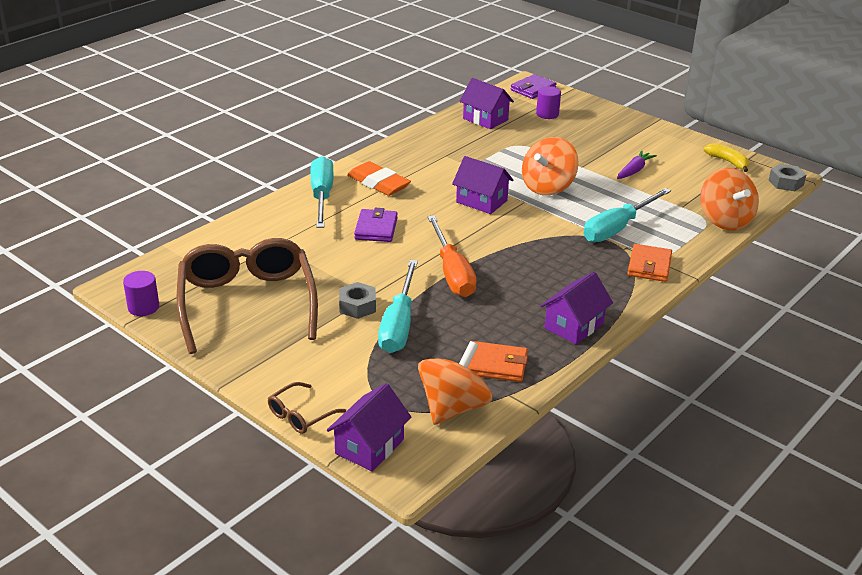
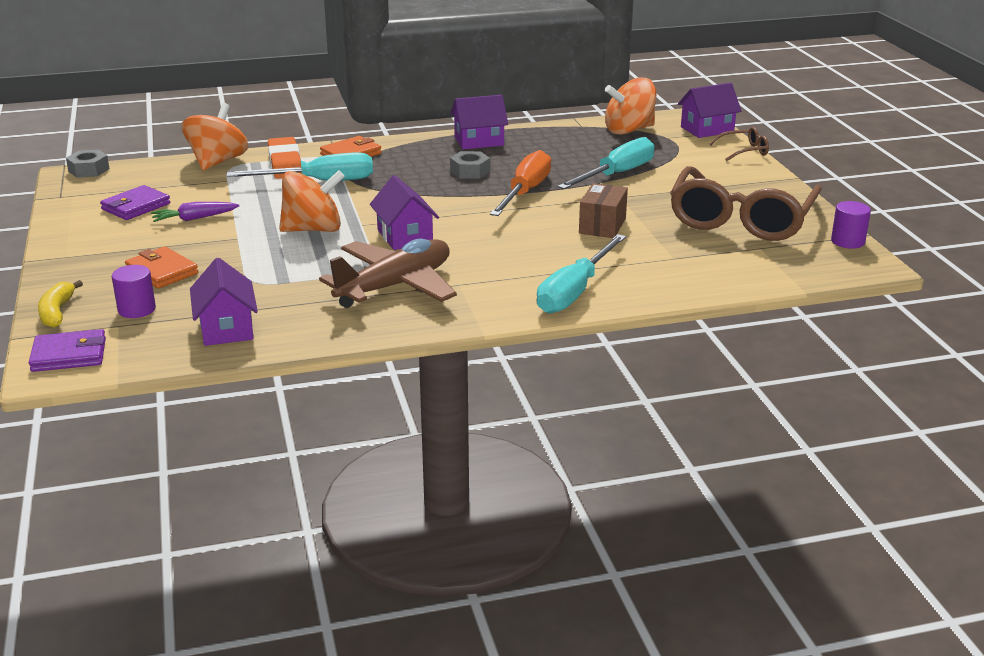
camera: 145 degrees left, 5 degrees down
(355, 257) = (602, 226): none -> brown box
(357, 306) = (639, 193): grey nut -> grey nut (470, 171)
(376, 228) = (551, 243): purple wallet -> purple wallet (136, 206)
(378, 183) = (490, 287): orange eraser -> orange eraser (285, 163)
(435, 166) = (395, 286): none -> brown plane
(496, 365) = (570, 139): orange wallet -> orange wallet (162, 271)
(727, 162) = (87, 199): yellow banana -> yellow banana (57, 312)

